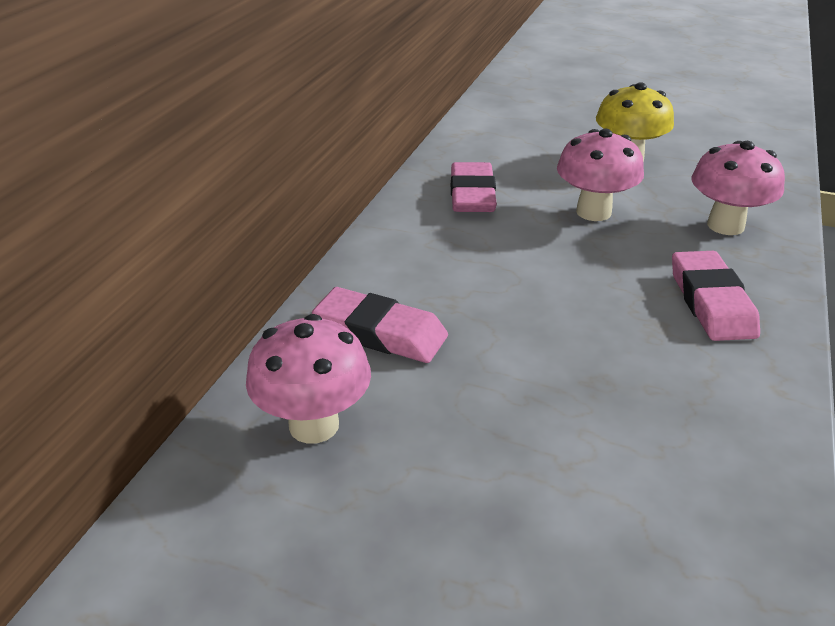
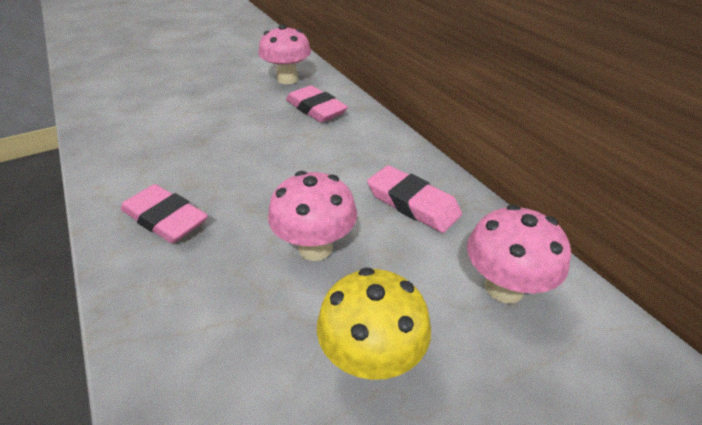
camera: 130 degrees right, 5 degrees up
(380, 332) = (316, 109): pink eraser -> pink eraser turned 75 degrees clockwise
(725, 225) = (195, 313): pink mushroom -> pink mushroom (504, 287)

